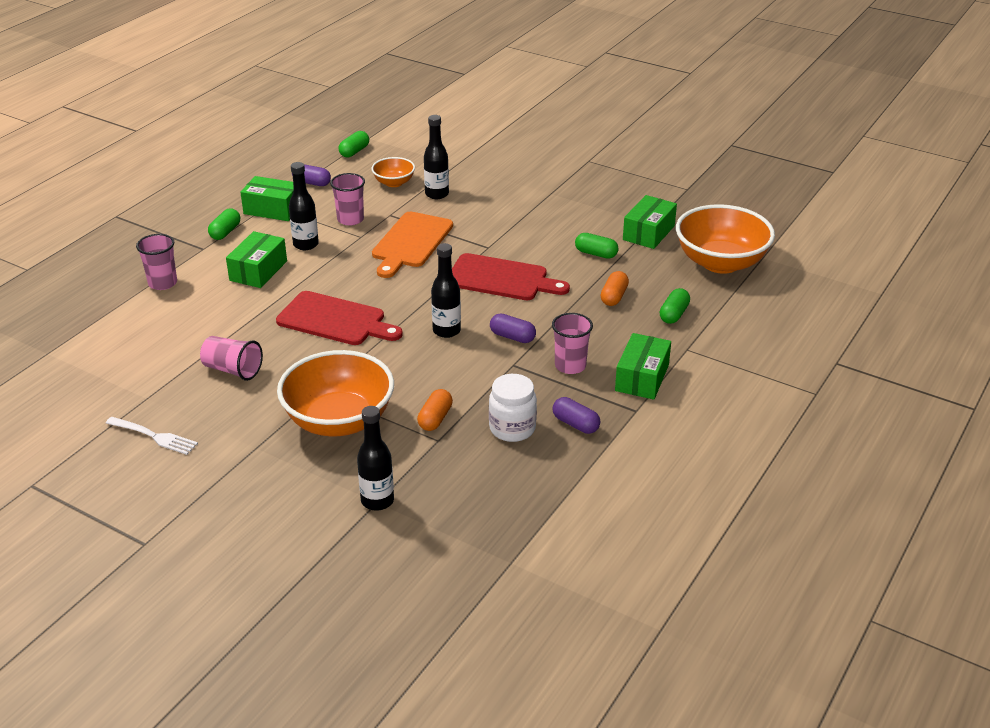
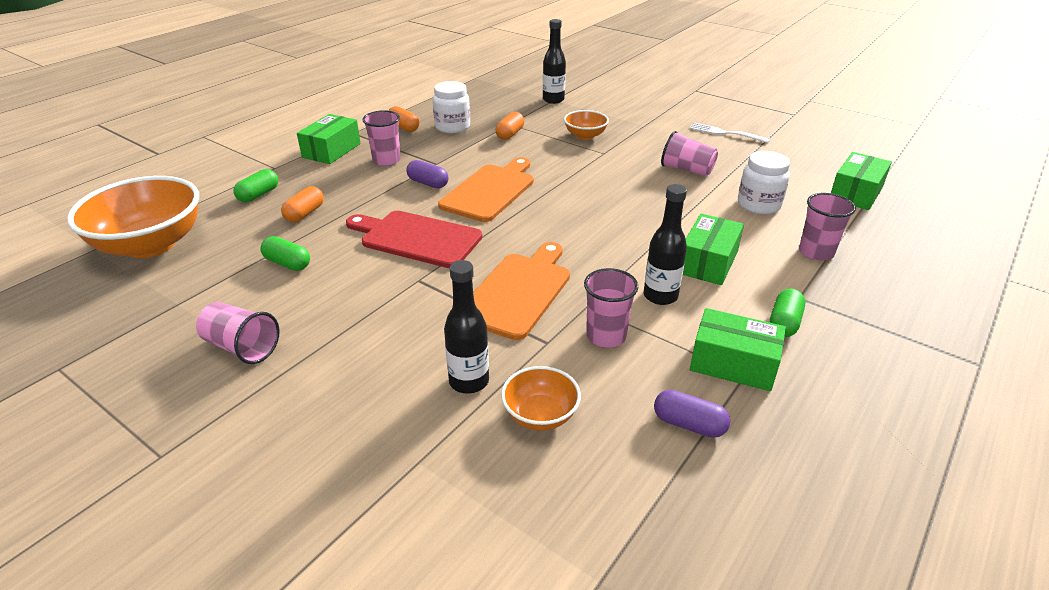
camera: 175 degrees left, 0 degrees up
(181, 328) = (758, 205): none -> white jar
(335, 320) = (602, 205): red cutting board -> none
(339, 421) = (585, 136): orange bowl -> orange bowl, size x0.50
(354, 151) = (625, 523): green capsule -> none
(446, 331) = (490, 191): black bottle -> orange cutting board
(575, 424) = (404, 127): purple capsule -> orange capsule
(585, 203) = (242, 347): none -> pink cup
(648, 233) = (196, 290): green box -> green box (856, 193)

